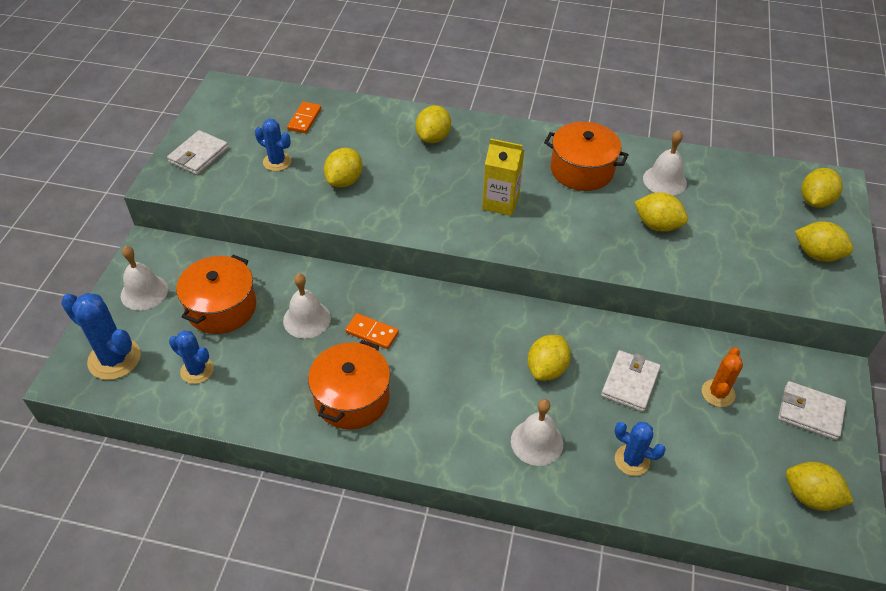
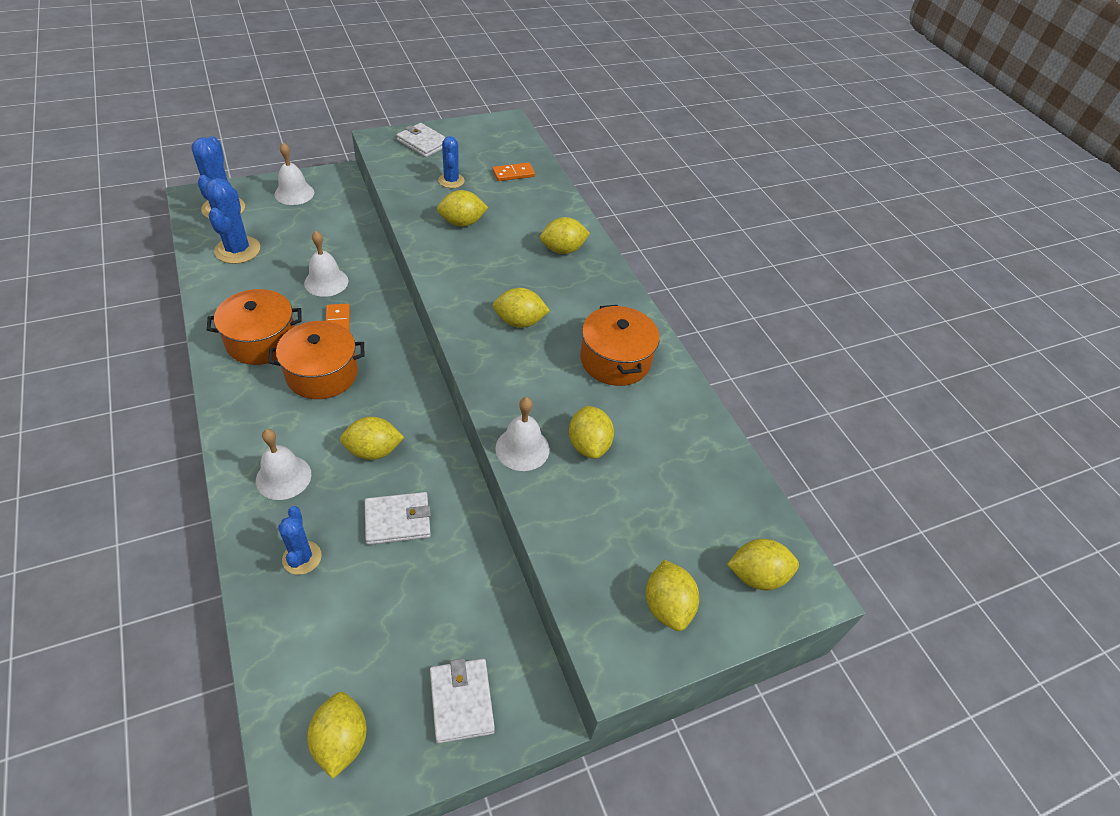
camera: 50 degrees right, 0 degrees up
(197, 370) = (237, 250): blue cactus -> blue cactus, size x1.59
(199, 155) = (423, 143): white wallet -> white wallet turned 45 degrees clockwise
(221, 307) = (306, 234): orange pot -> orange pot (322, 373)
(500, 202) = (519, 322): yellow carton -> yellow lemon
(664, 180) = (660, 428): white bell -> white bell (522, 448)
(718, 393) = (432, 601): orange cactus -> none

